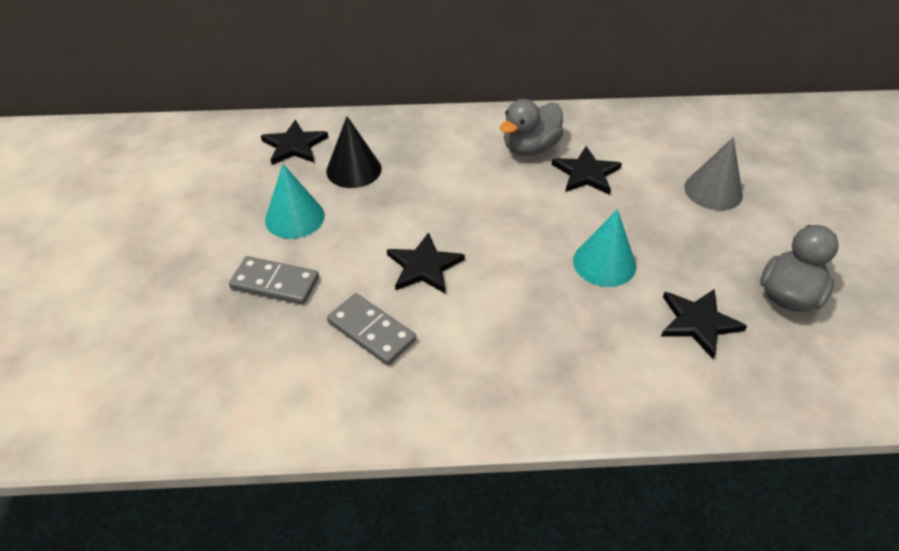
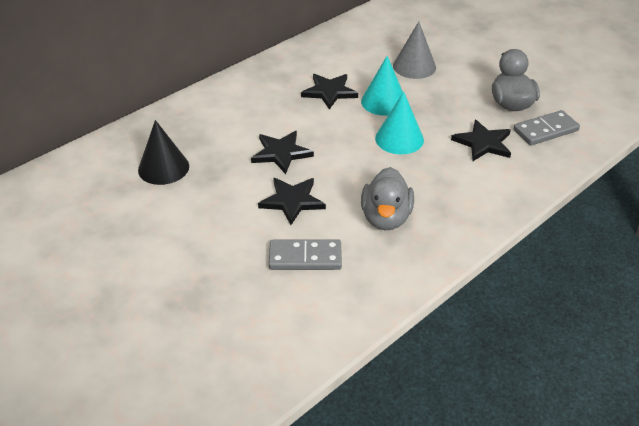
camera: 40 degrees left, 5 degrees down
(275, 283) = (200, 270): grey domino -> grey domino (545, 130)
(294, 146) = (92, 175): black star -> black star (281, 153)
(295, 217) = (158, 222): turquoise cone -> turquoise cone (384, 102)
(530, 148) = (275, 93): grey duck -> grey duck (386, 218)

